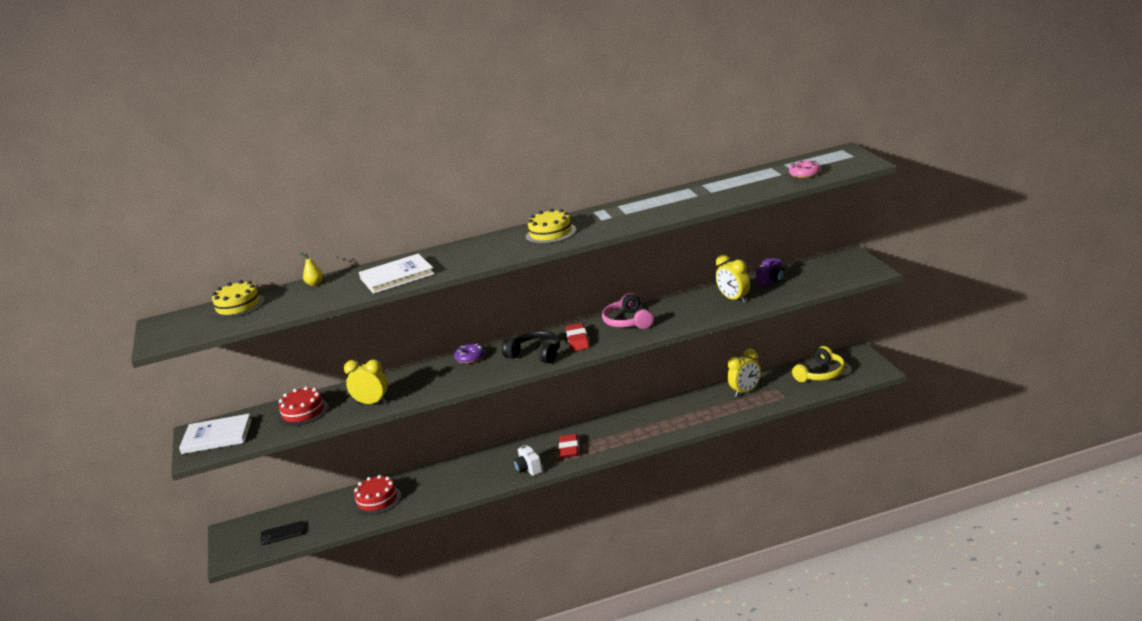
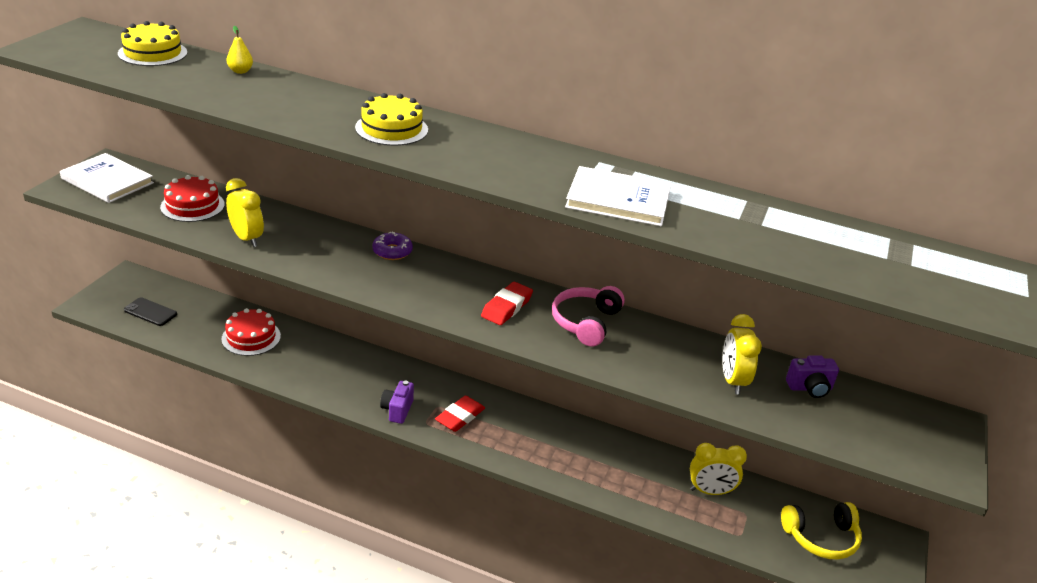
camera: 30 degrees right, 10 degrees up
(397, 276) = (303, 110): white book -> white book (618, 200)
(529, 469) = (397, 410): white camera -> purple camera
(535, 354) = (446, 294): black headphones -> none
(551, 233) = (512, 159): yellow cake -> yellow cake (391, 129)
(805, 174) = (918, 279): pink donut -> none

